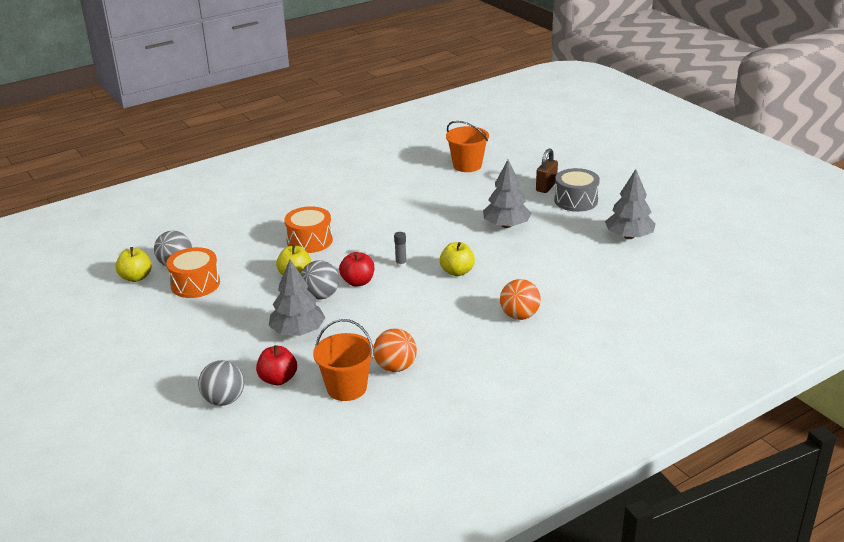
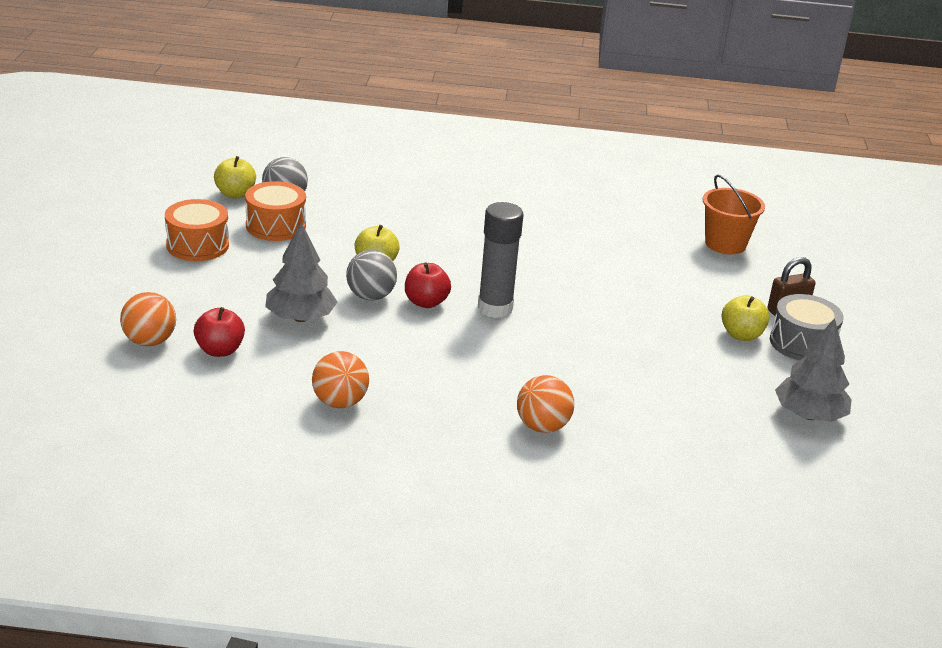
camera: 35 degrees right, 0 degrees up
(224, 400) = (149, 341): grey ball -> orange ball
(309, 241) = (438, 239): orange drum -> orange drum (197, 245)
(346, 388) = (266, 394): orange bucket -> none
(401, 264) = (495, 308): grey glue stick -> grey glue stick, size x2.33
(457, 272) = (543, 346): yellow apple -> yellow apple (741, 335)
(506, 225) = (673, 328): grey tree -> none

